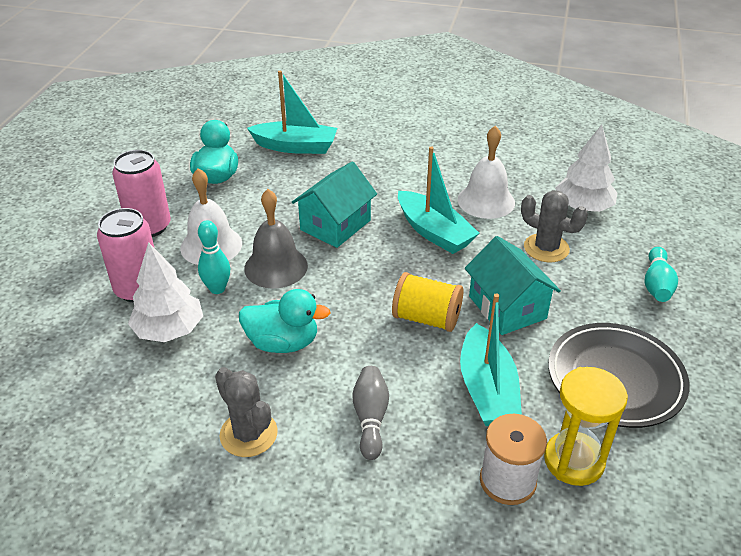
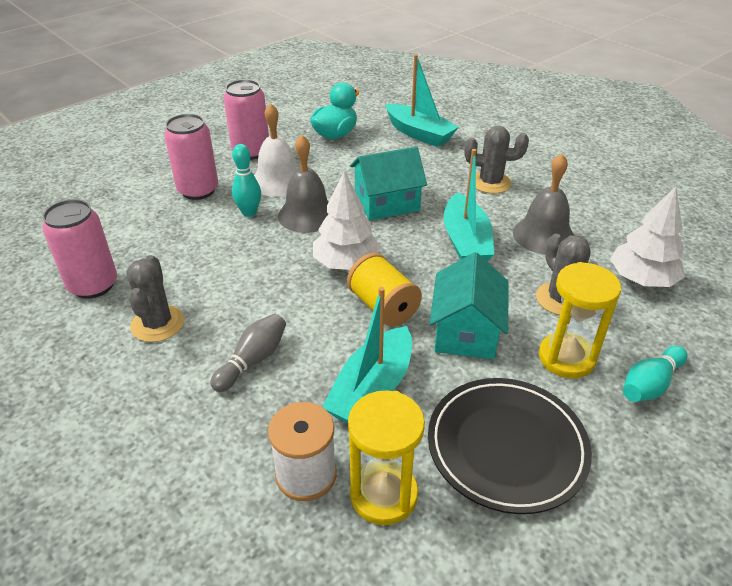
camera: 35 degrees right, 0 degrees up
(138, 433) = (93, 285): none -> pink can
(169, 330) = (187, 226): white tree -> white tree (346, 263)
(283, 343) = (252, 271): turquoise duck -> none
(402, 171) = (490, 183): none -> grey cactus
(486, 201) = (543, 235): white bell -> grey bell
(591, 292) = (566, 358): none -> yellow hourglass

